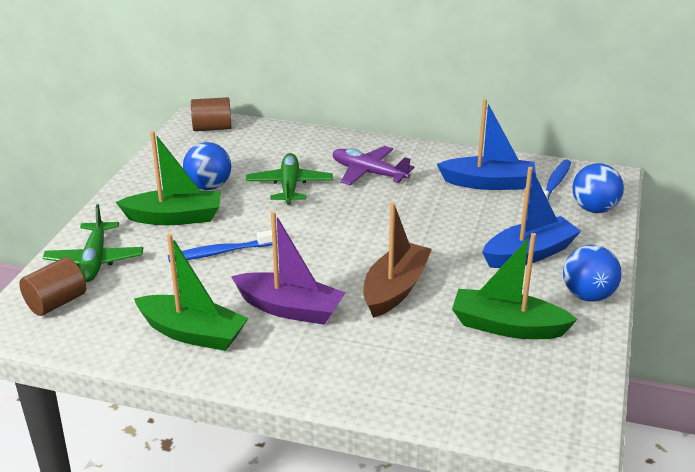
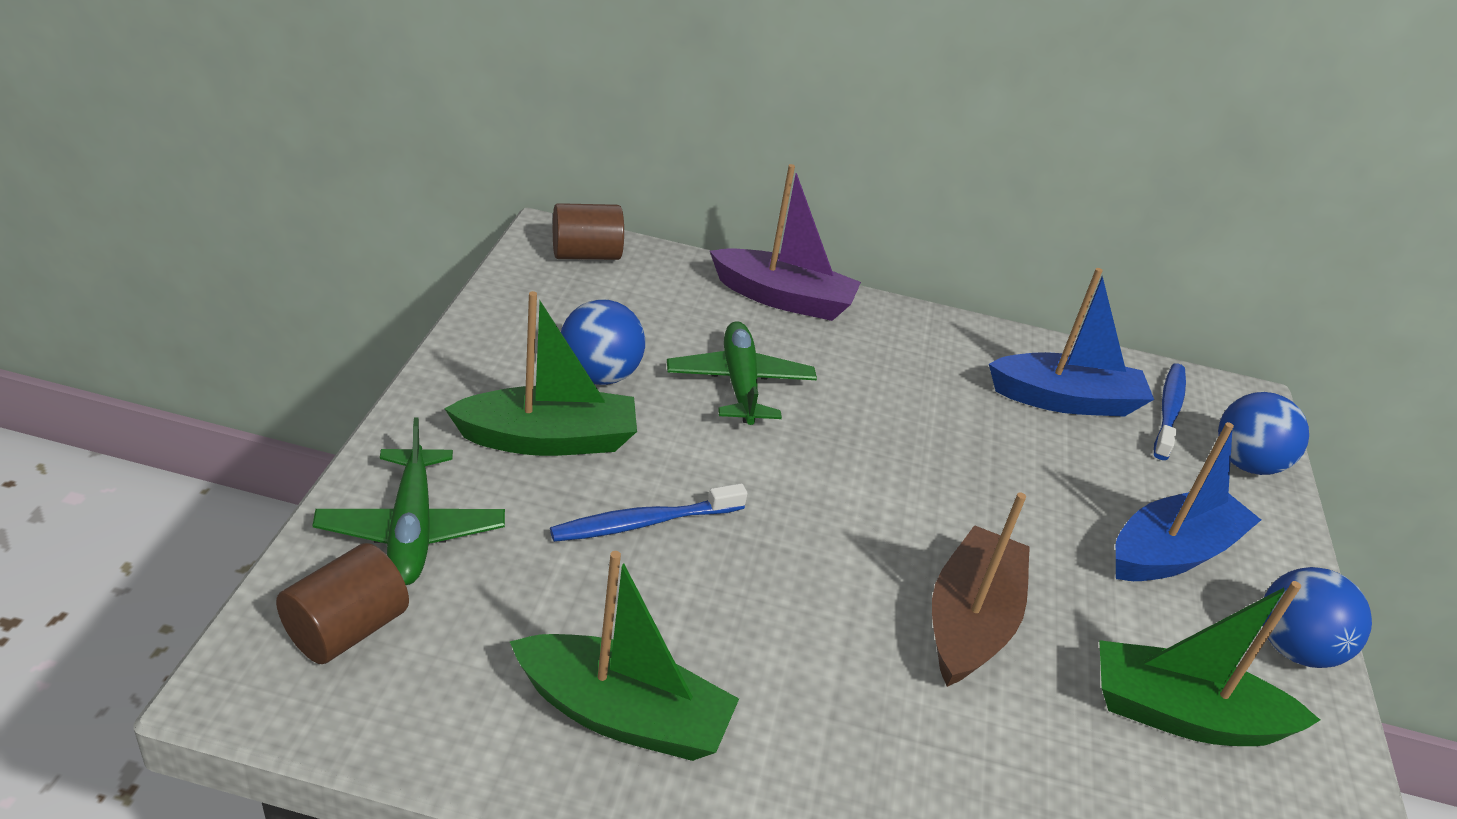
camera: 10 degrees left, 5 degrees up
(290, 309) = (793, 660): purple boat -> purple boat (783, 299)
(368, 173) = (867, 366): purple plane -> none

